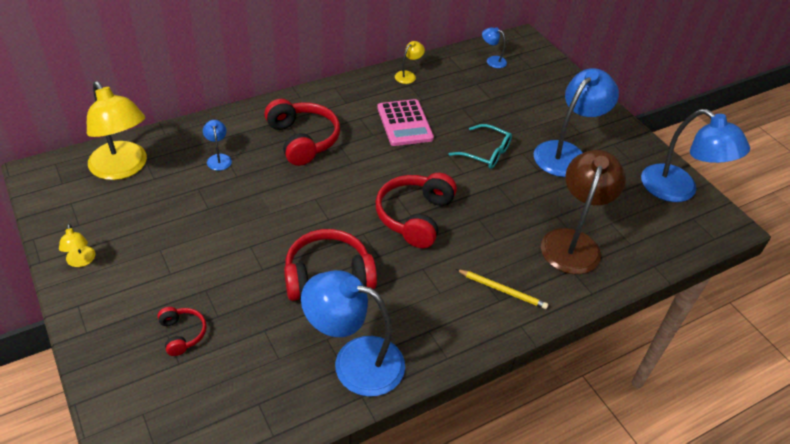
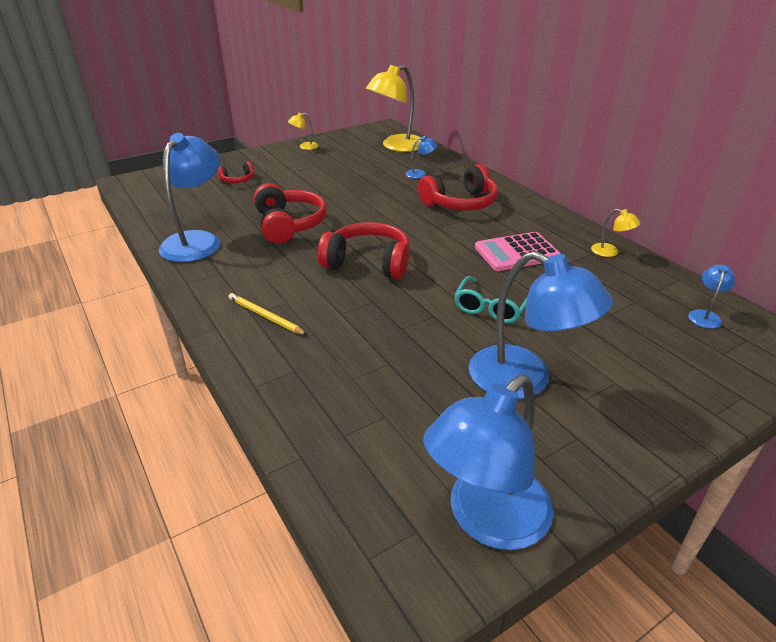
camera: 90 degrees right, 10 degrees down
(502, 290) = (265, 316): yellow pencil -> yellow pencil turned 105 degrees clockwise
(573, 242) = (343, 375): brown lamp -> none

